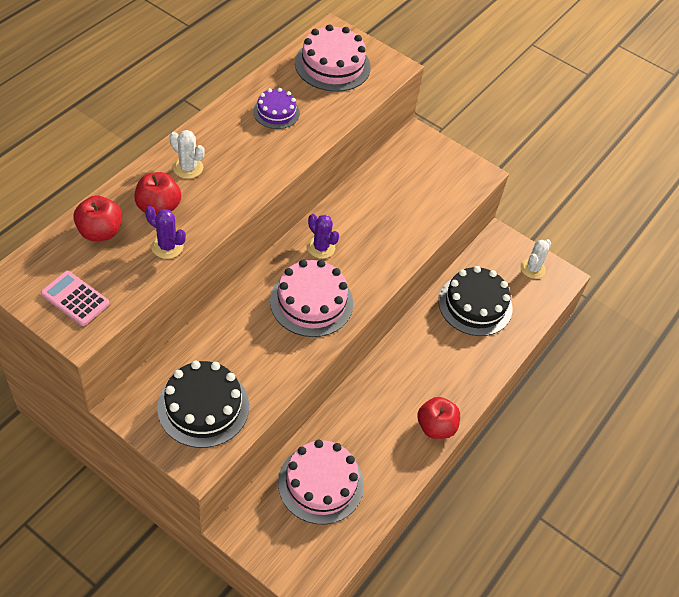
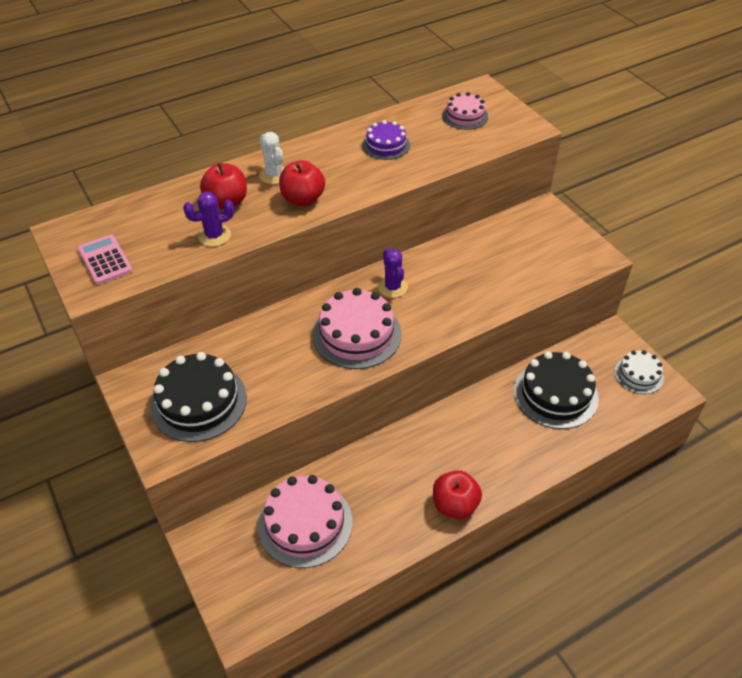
camera: 30 degrees right, 5 degrees down
(100, 232) = (162, 210): red apple -> red apple (303, 199)
(167, 246) = (214, 236): purple cactus -> purple cactus turned 75 degrees counterclockwise
(332, 65) = (465, 116): pink cake -> pink cake, size x0.58
(532, 268) = (638, 375): white cactus -> white cake

